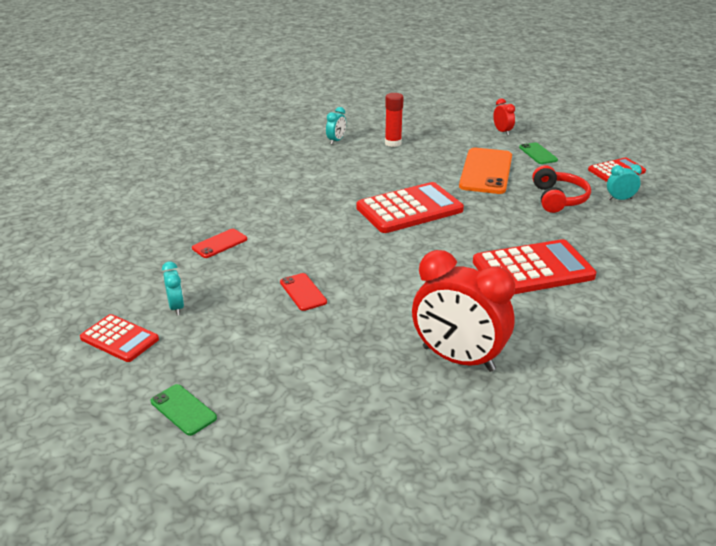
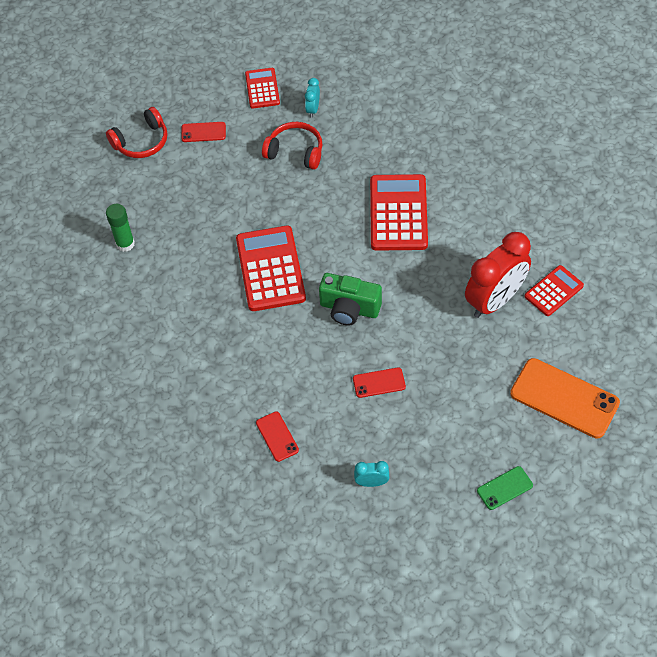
camera: 70 degrees left, 25 degrees up
(119, 339) = (404, 529): red calculator -> red calculator (553, 291)
(336, 141) = (95, 294): turquoise clock -> none
(388, 259) = (349, 308): none -> green camera
(393, 143) = (125, 244): red glue stick -> green glue stick
(486, 171) = (222, 186): orange phone -> orange phone (564, 398)
(502, 131) = (141, 142): red clock -> red headphones
(538, 154) = (203, 132): green phone -> red phone

